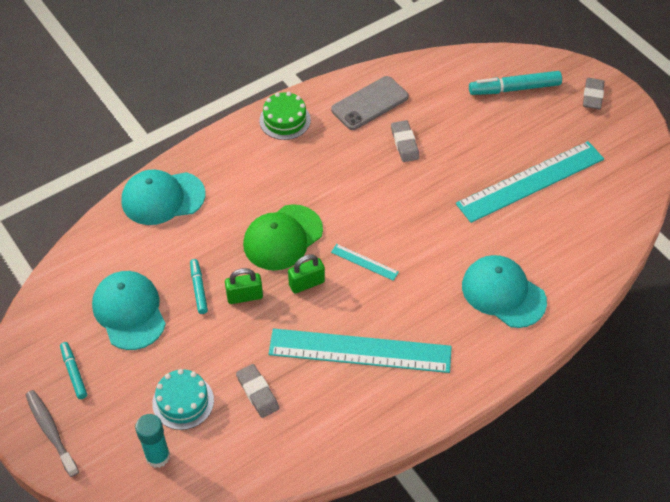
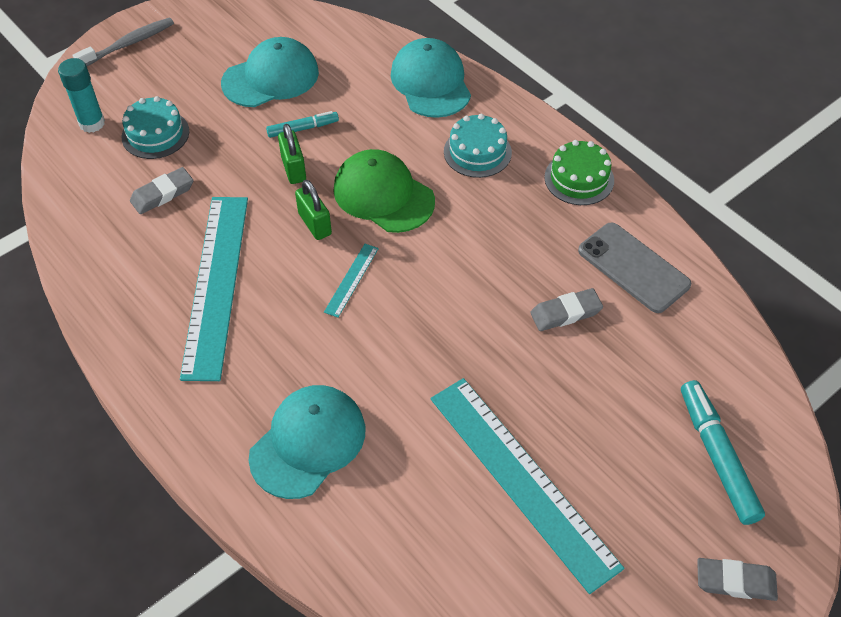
camera: 85 degrees right, 0 degrees up
(74, 373) = (195, 49): turquoise marker -> none
(247, 175) = (477, 152): none -> turquoise cake

